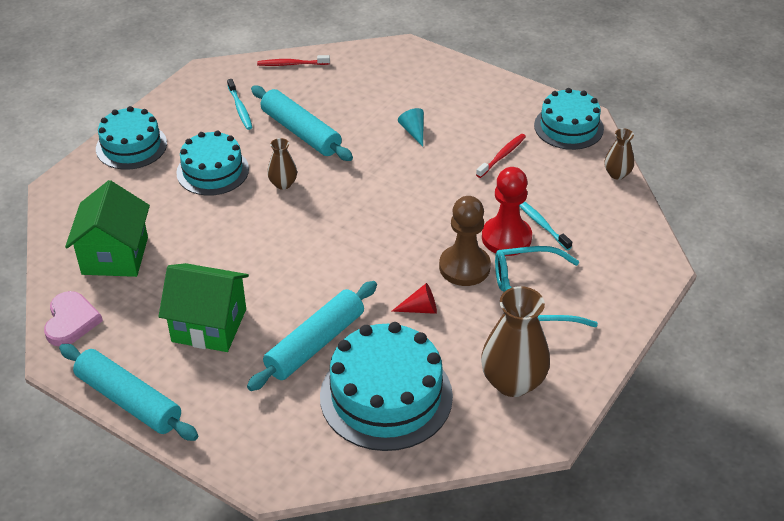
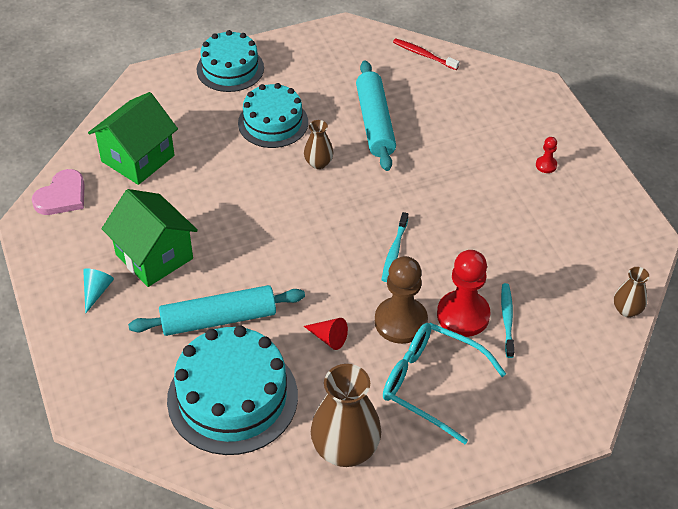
camera: 35 degrees right, 5 degrees up
(128, 401) = (46, 285): turquoise rolling pin -> none
(240, 108) = (344, 76): turquoise toothbrush -> turquoise toothbrush (394, 251)
(413, 131) = (473, 170): turquoise cone -> turquoise cone (96, 291)
(464, 102) = (546, 165): none -> red pawn
(502, 156) = (532, 235): red toothbrush -> none
(568, 127) = (623, 239): turquoise cake -> none

